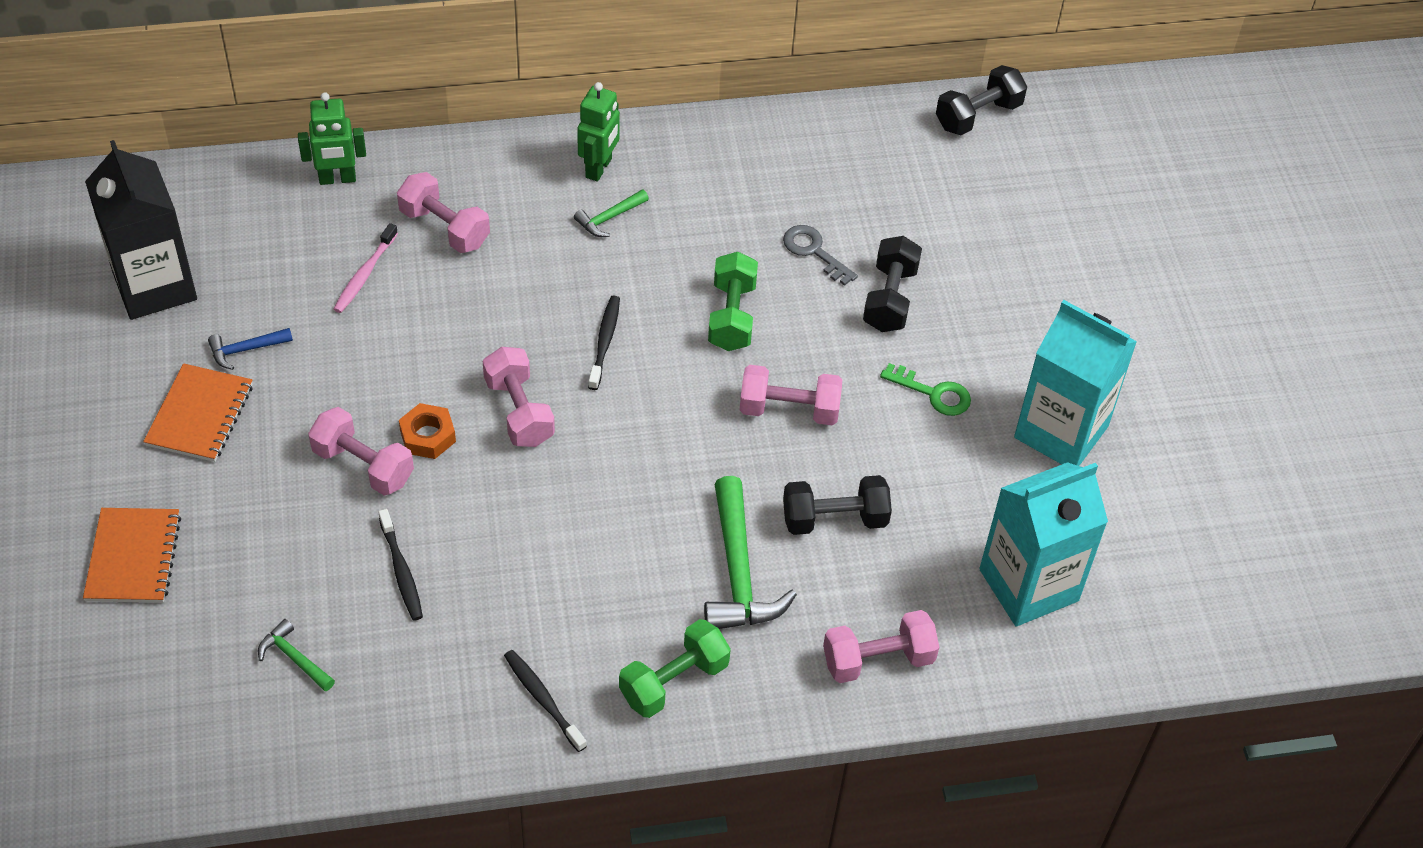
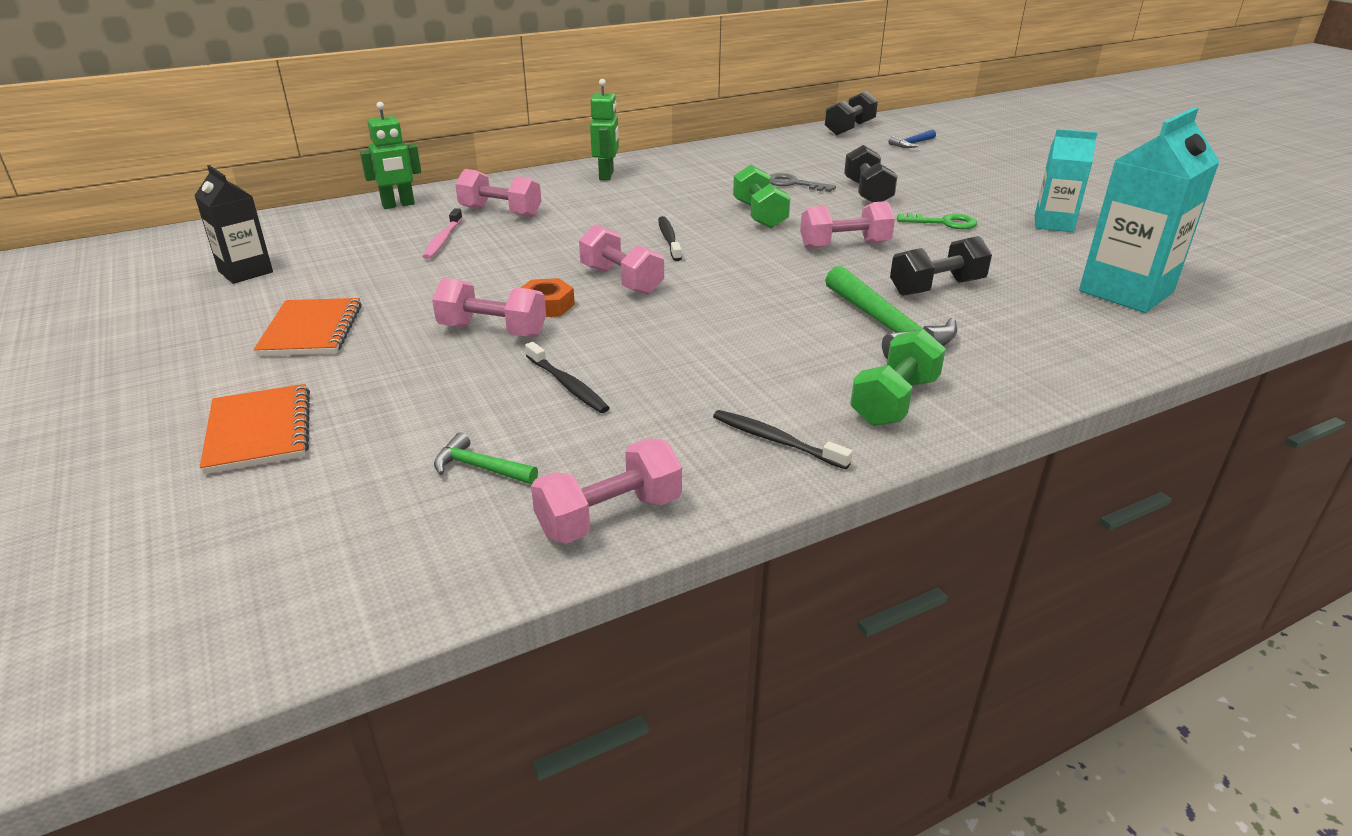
camera: 15 degrees left, 20 degrees down
(154, 286) = (245, 272): black carton -> black carton, size x0.62
(246, 350) = (347, 289): blue hammer -> blue hammer (912, 144)
(609, 218) = (630, 192): green hammer -> none
(878, 659) = (1060, 352): pink dumbbell -> pink dumbbell (609, 516)
(1061, 432) = (1053, 224): turquoise carton -> turquoise carton, size x0.62

